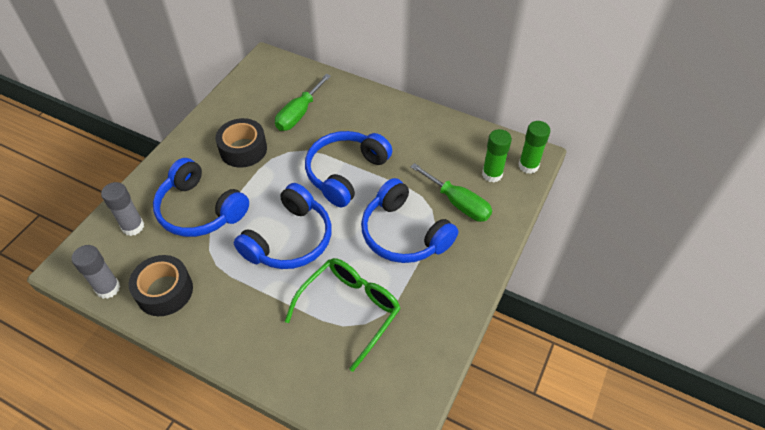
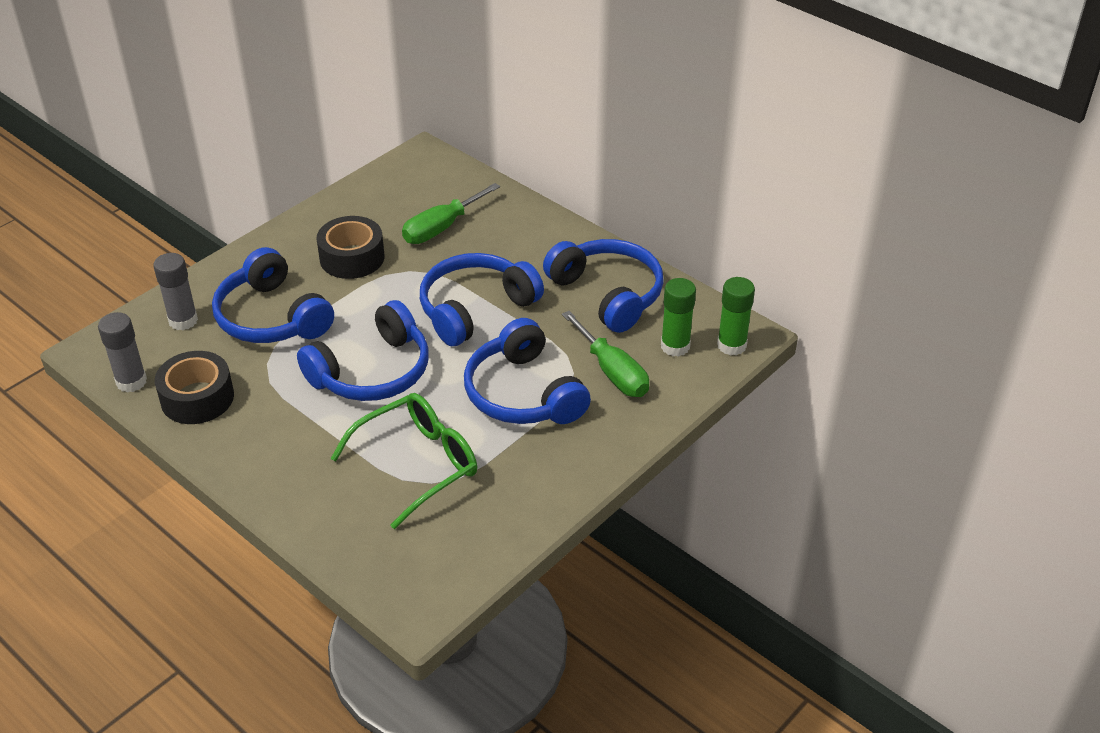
camera: 15 degrees right, 10 degrees down
(431, 143) = (607, 294): none -> blue headphones

